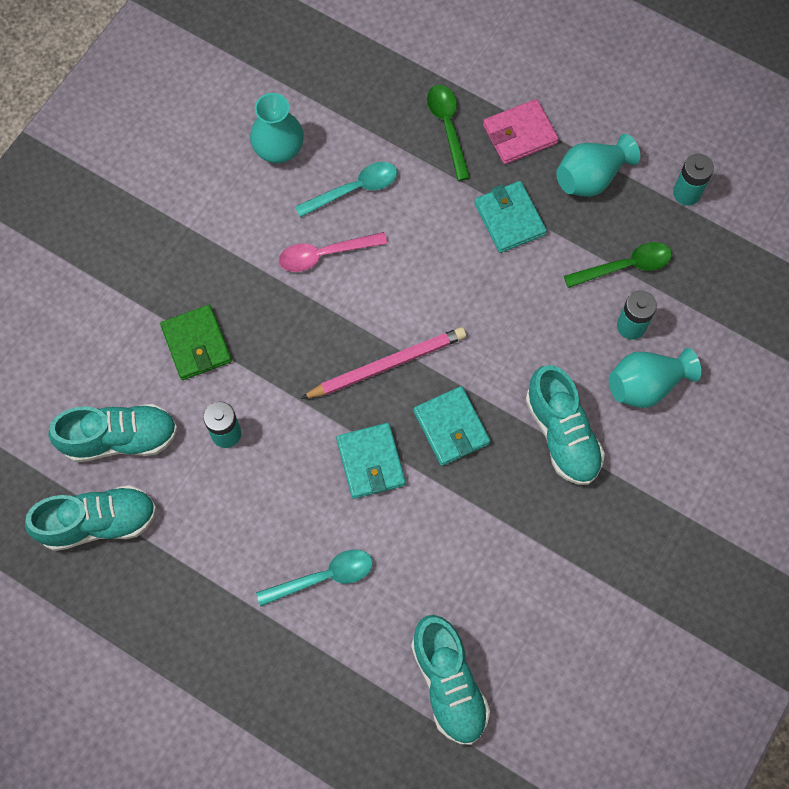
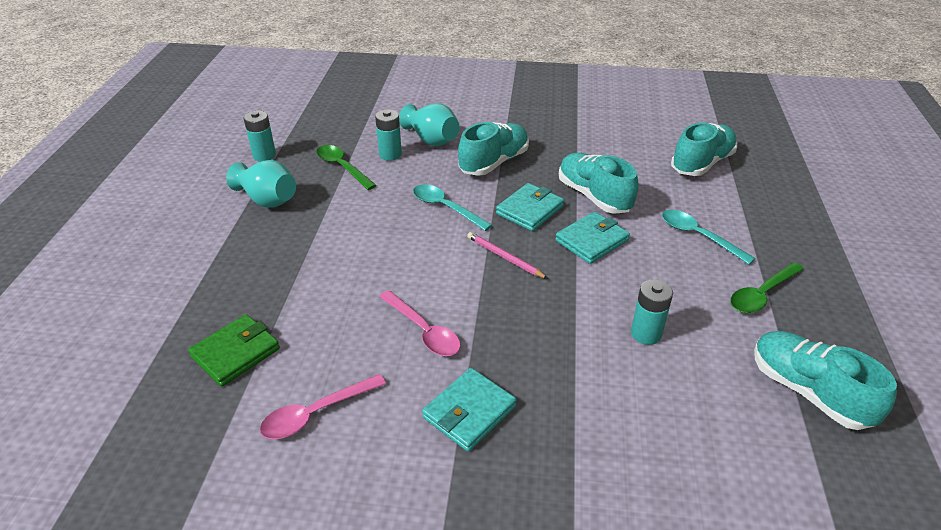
camera: 115 degrees left, 30 degrees down
(120, 438) = (722, 411): turquoise shoe -> turquoise shoe (593, 196)
(196, 344) = (581, 391): green wallet -> green wallet (236, 353)
(279, 149) = (315, 413): turquoise vase -> pink spoon
(355, 189) = (340, 334): turquoise spoon -> turquoise spoon (445, 207)
(387, 364) = (504, 257): pink pencil -> pink pencil, size x0.62
(447, 127) = (242, 293): green spoon -> green spoon (761, 294)
(509, 219) = (327, 230): turquoise wallet -> turquoise wallet (469, 412)
(519, 134) = (236, 247): pink wallet -> none

